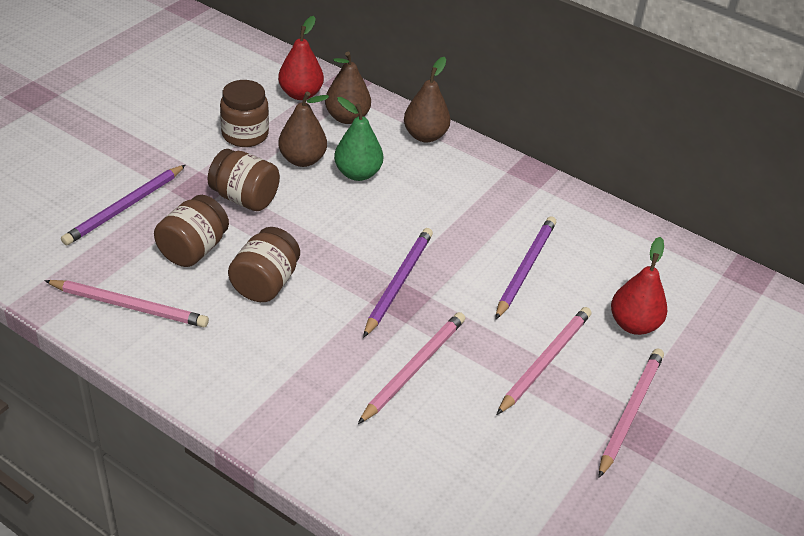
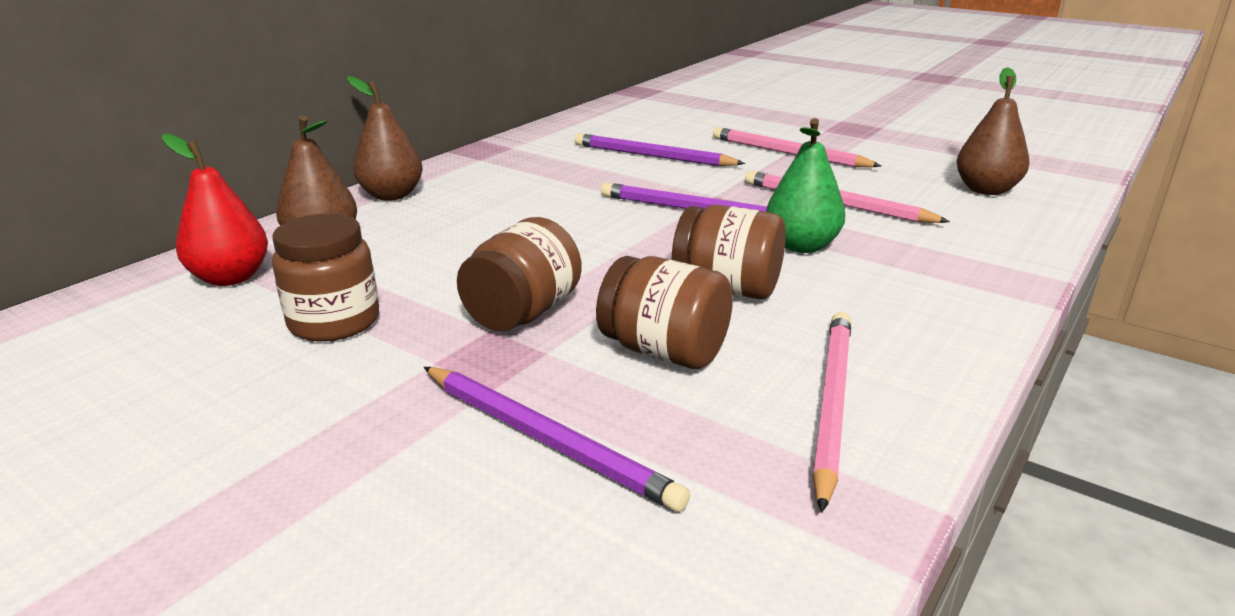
camera: 85 degrees left, 15 degrees down
(302, 160) = (425, 271): brown pear -> brown pear (986, 190)
(357, 173) = (469, 233): green pear -> green pear (801, 246)
(630, 412) = (832, 130): pink pencil -> none
(633, 324) = (720, 124): red pear -> none

